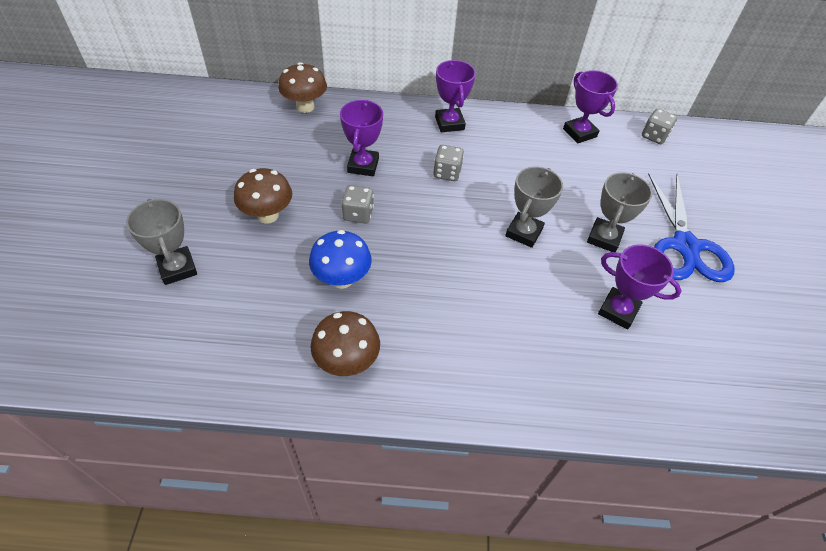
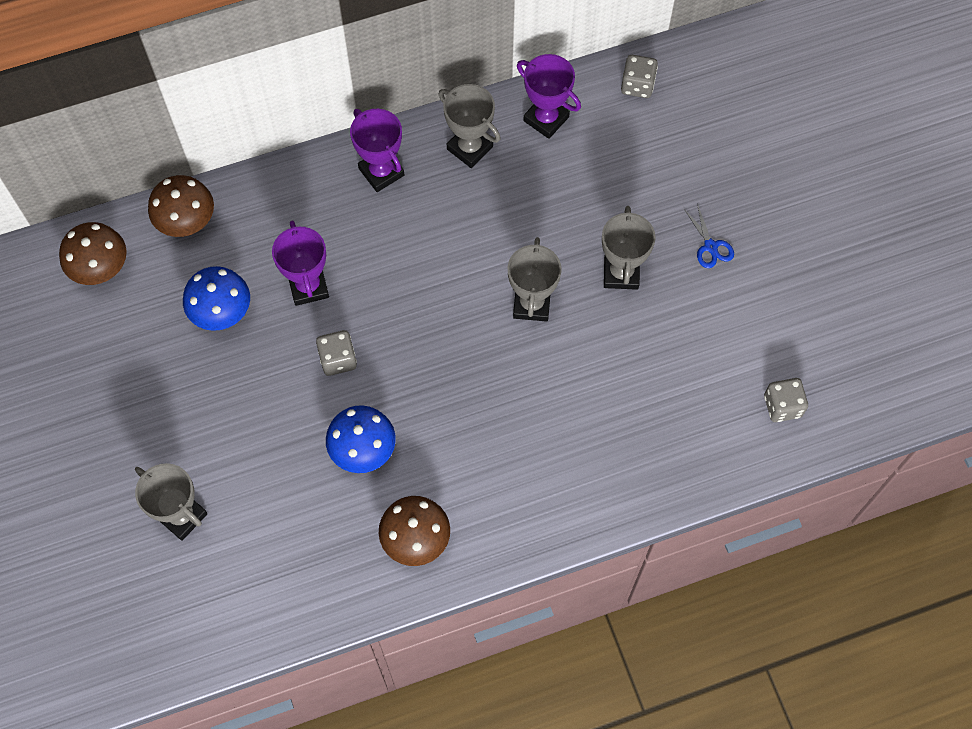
camera: 20 degrees left, 15 degrees up
(268, 215) = (237, 406): brown mushroom -> brown mushroom (101, 269)
(294, 159) = (222, 313): none -> blue mushroom
(447, 173) = (412, 254): grey dice -> grey dice (782, 406)
(517, 130) = (469, 148): none -> grey trophy
(618, 311) = (661, 363): purple trophy -> none
(685, 246) = (710, 246): blue scissors -> blue scissors, size x0.41

